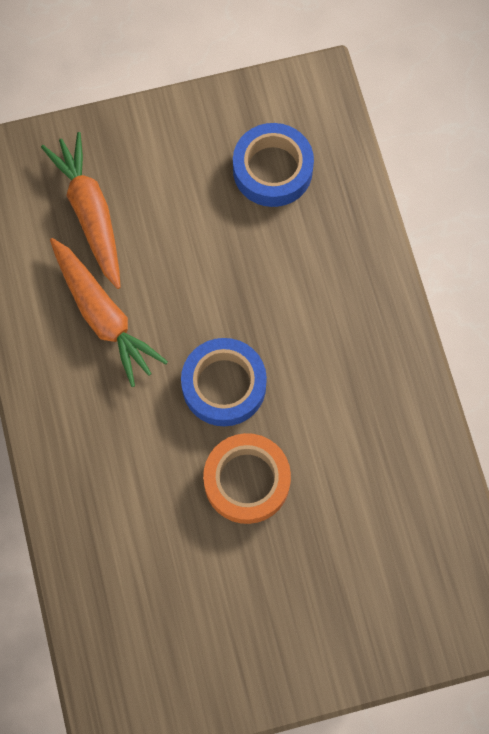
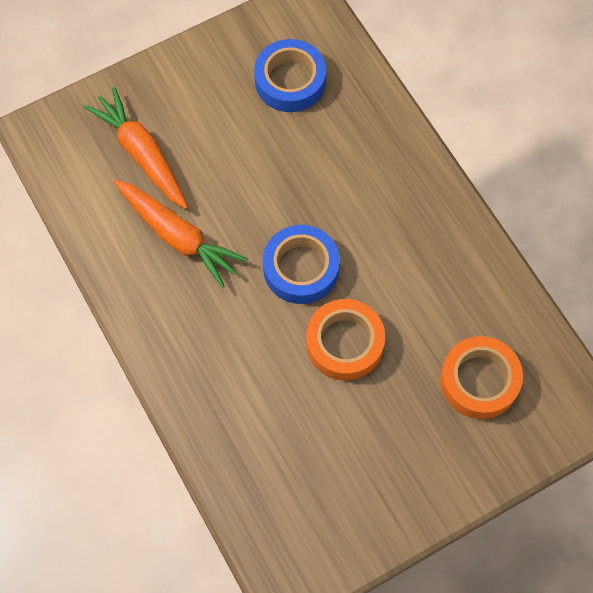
camera: 15 degrees left, 5 degrees down
(379, 561) = (479, 381): none -> orange tape

